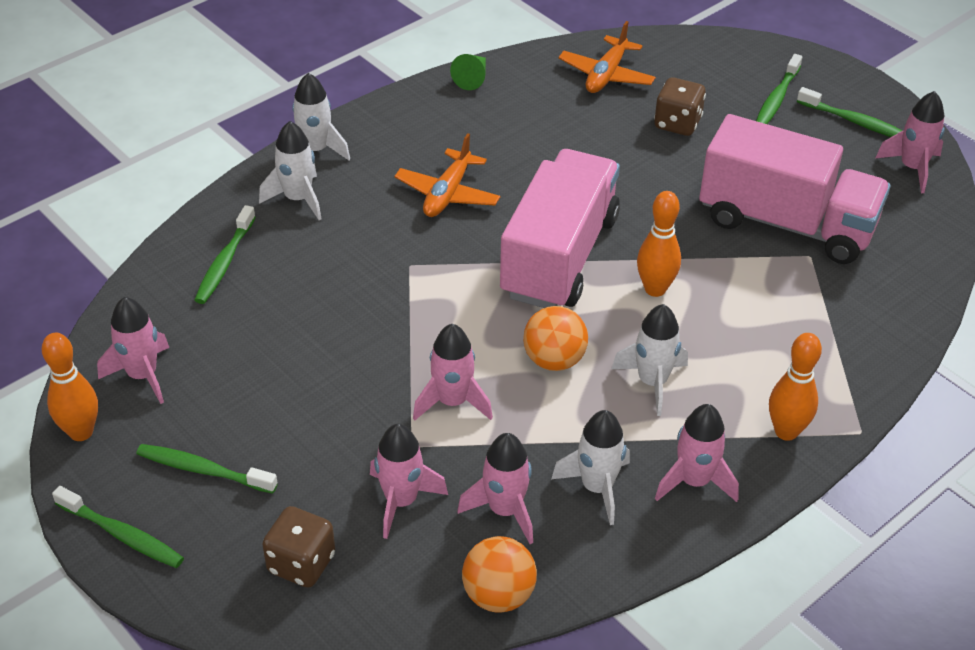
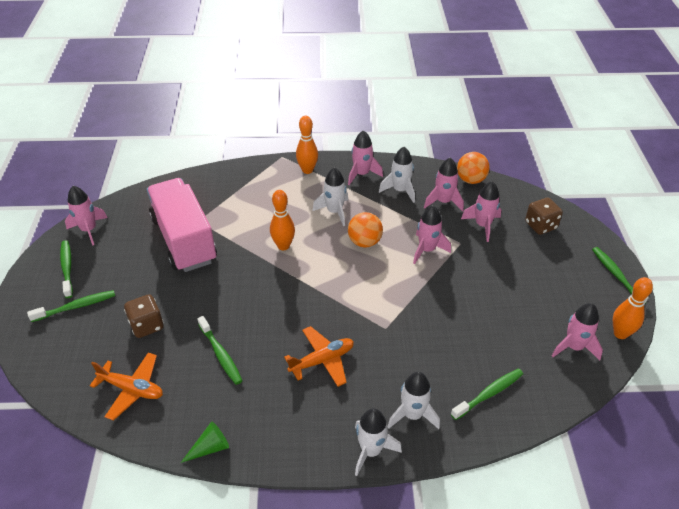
camera: 140 degrees left, 0 degrees up
(203, 470) = (564, 282): green toothbrush -> green toothbrush (220, 354)
(559, 256) = (306, 287): pink truck -> none
(606, 75) = (132, 389): orange plane -> orange plane turned 45 degrees clockwise

